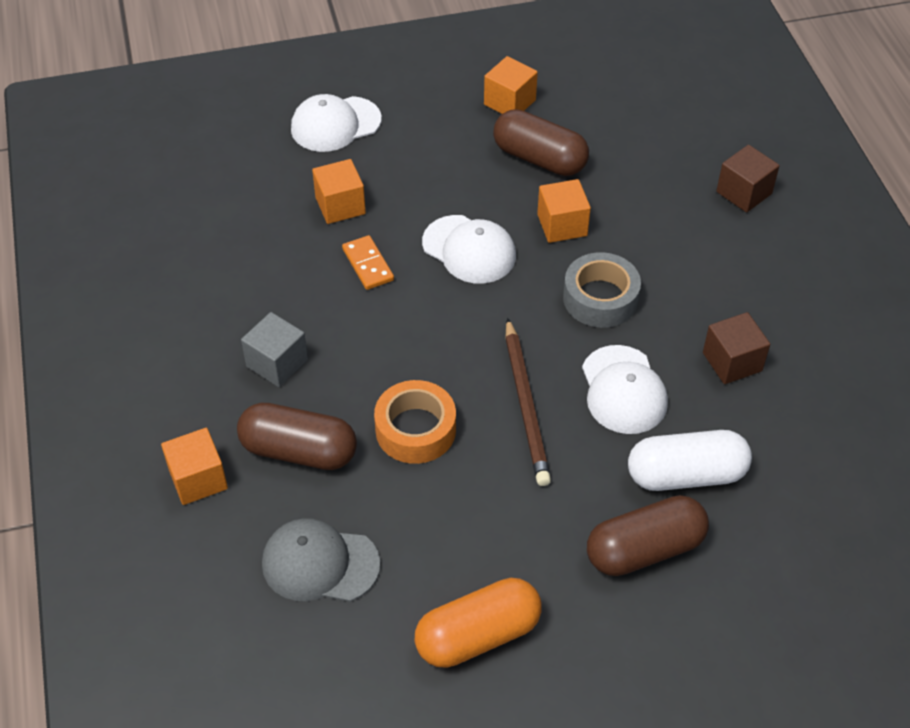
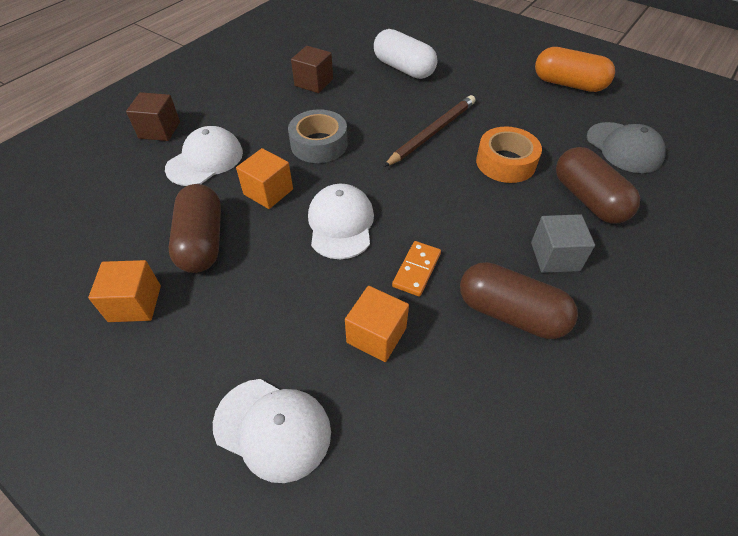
camera: 130 degrees left, 0 degrees up
(198, 479) = (672, 230): orange cube -> none
(623, 390) = (377, 106): white cap -> white cap (205, 160)
(645, 549) = (459, 63): brown capsule -> brown capsule (511, 313)

